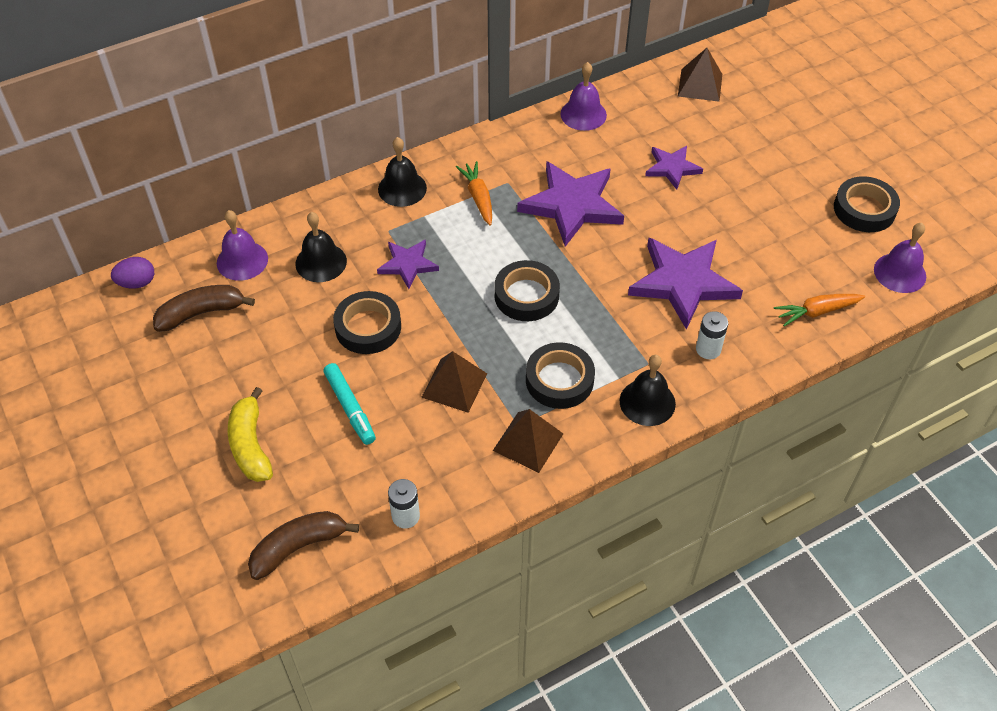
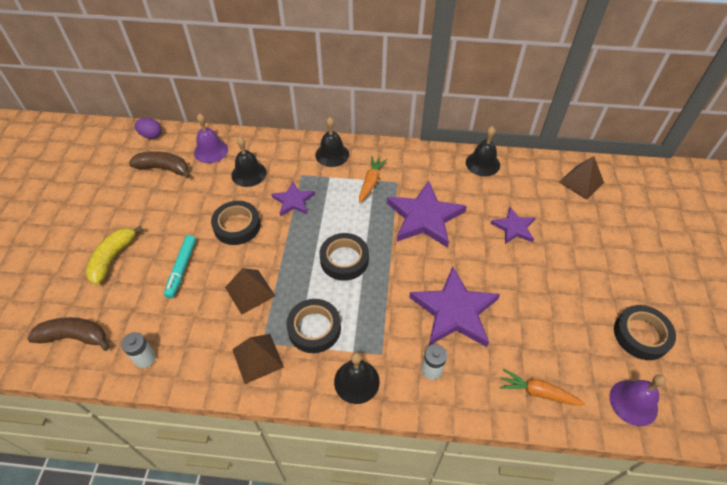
camera: 35 degrees right, 0 degrees up
(583, 114) = (482, 163): purple bell -> black bell

